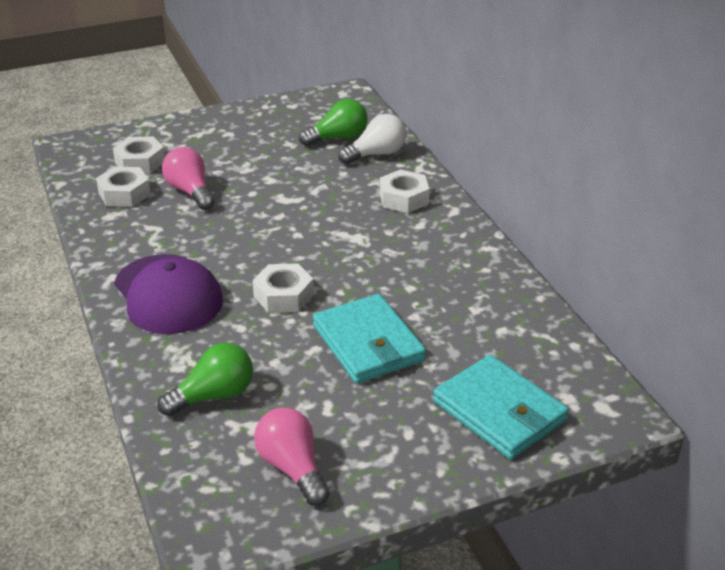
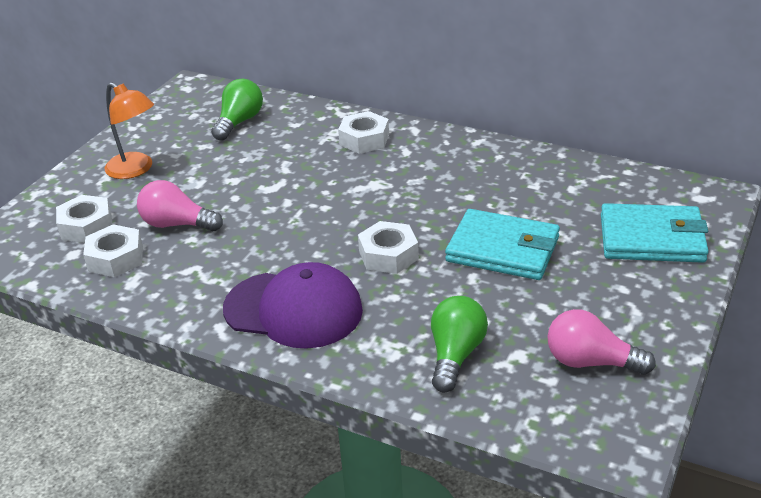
camera: 40 degrees left, 0 degrees up
(223, 138) = (136, 170): none -> orange lamp
(376, 154) = (291, 119): white light bulb -> none

